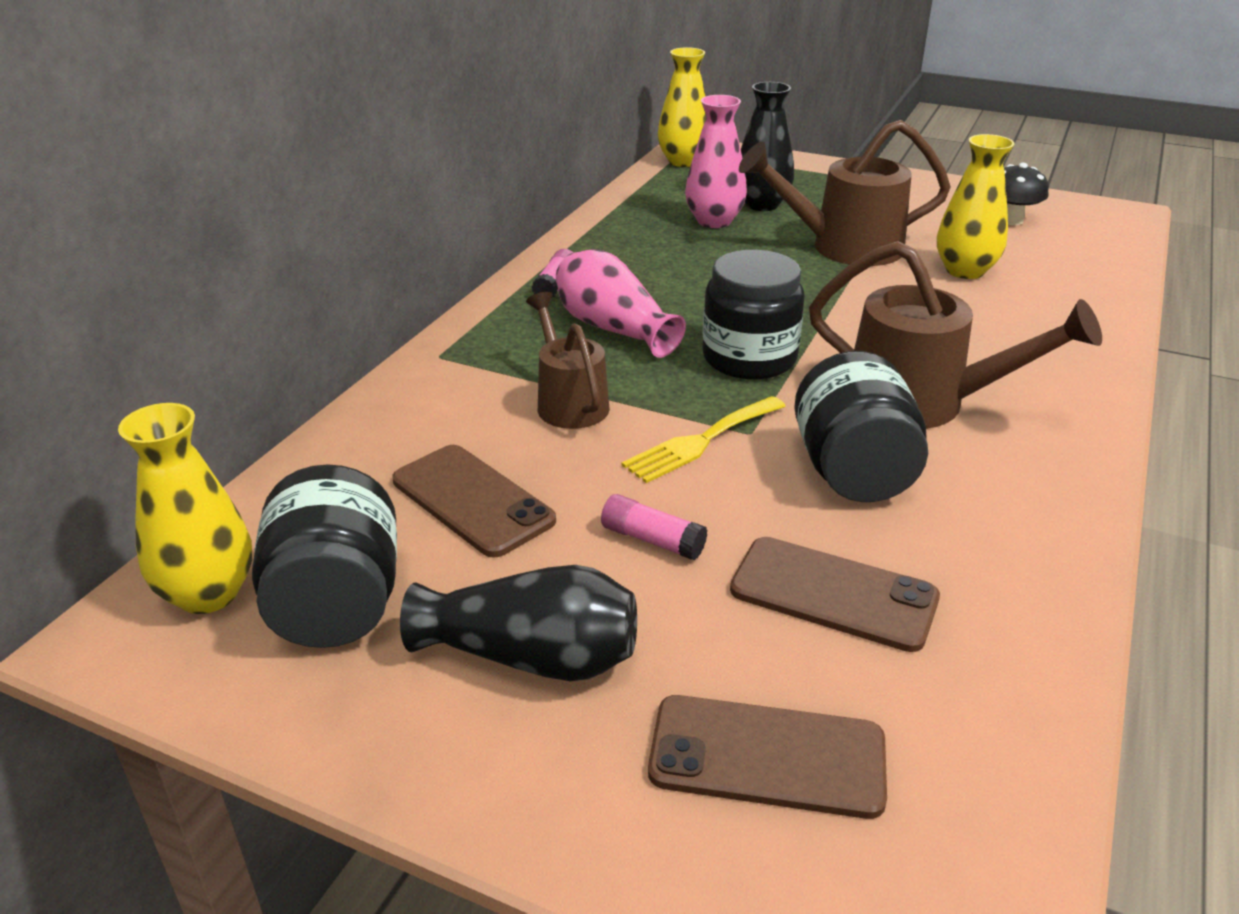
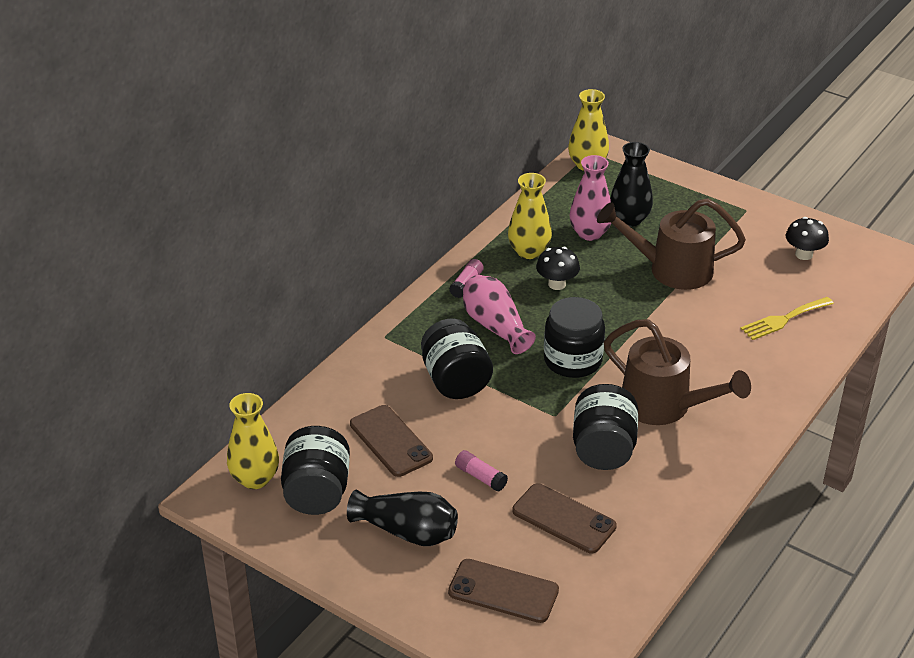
camera: 10 degrees right, 5 degrees up
(568, 401) = (455, 381): brown watering can -> black jar
(689, 275) = (557, 284): none -> black mushroom
(700, 441) = (524, 418): yellow fork -> yellow fork (783, 319)
(965, 271) = (745, 301): yellow vase -> yellow vase (529, 251)

